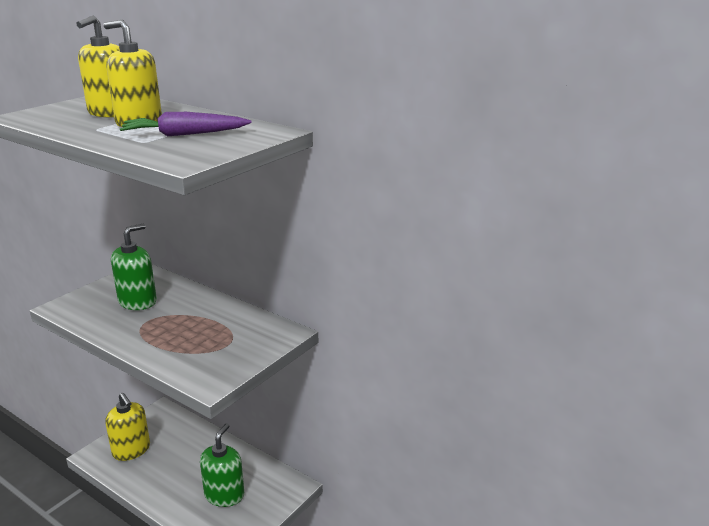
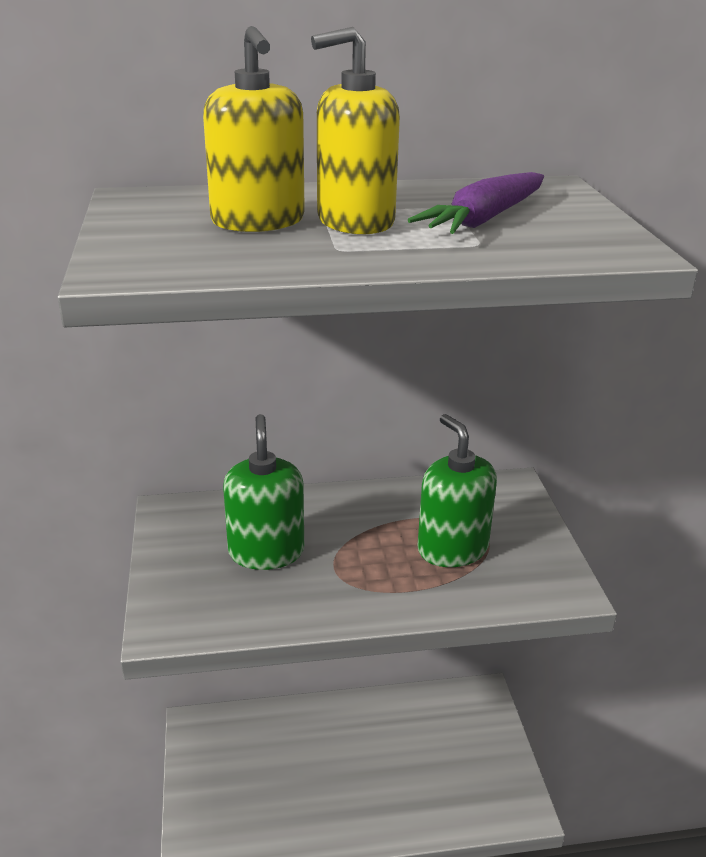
camera: 45 degrees left, 5 degrees up
(131, 450) = (239, 802): yellow soap dispenser -> none
(224, 495) = (433, 761): green soap dispenser -> green soap dispenser (452, 548)

